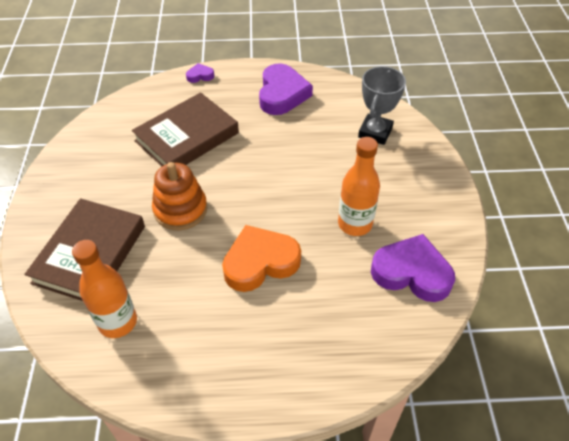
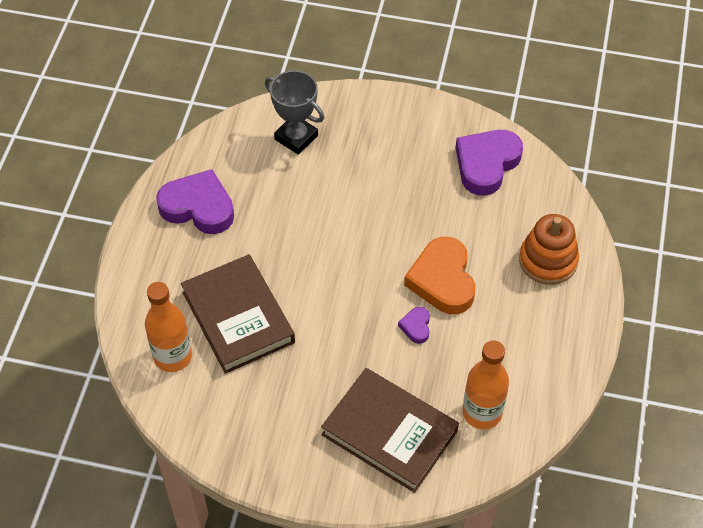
camera: 75 degrees left, 5 degrees up
(180, 209) = (352, 339): orange stacking toy -> orange stacking toy (548, 260)
(200, 76) = (127, 286): purple heart -> purple heart (416, 326)
(355, 224) = (417, 191): orange bottle -> orange bottle (173, 356)

